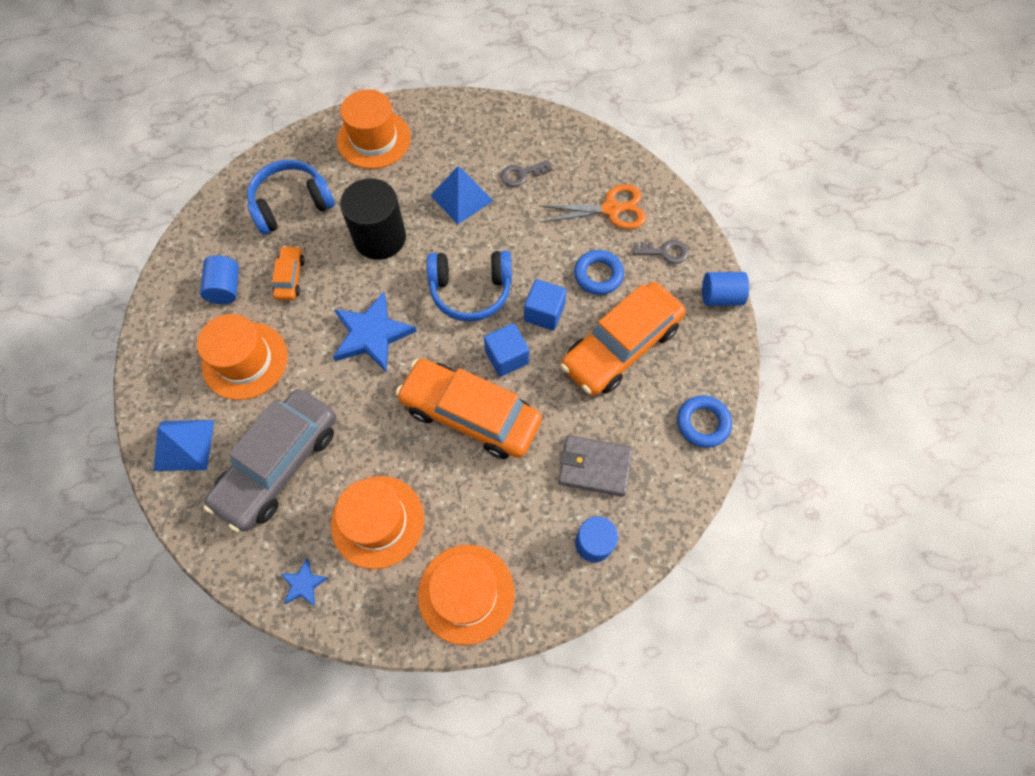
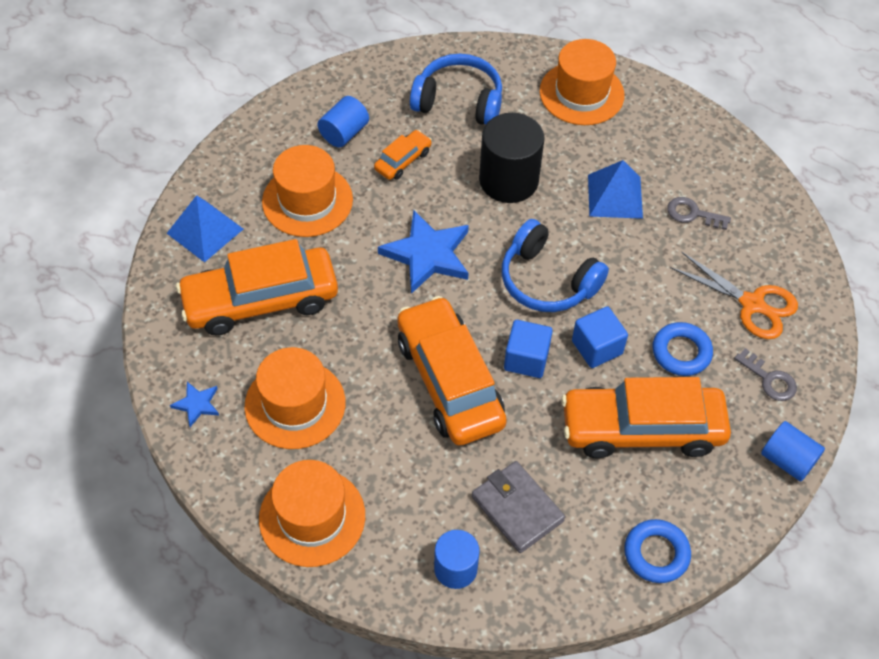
camera: 40 degrees right, 10 degrees down
(279, 464) = (260, 300): grey car -> orange car

